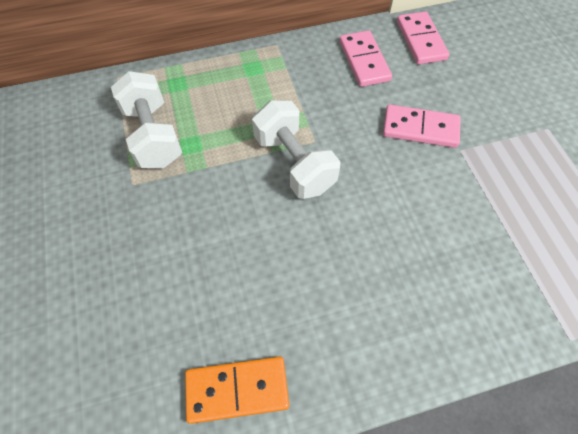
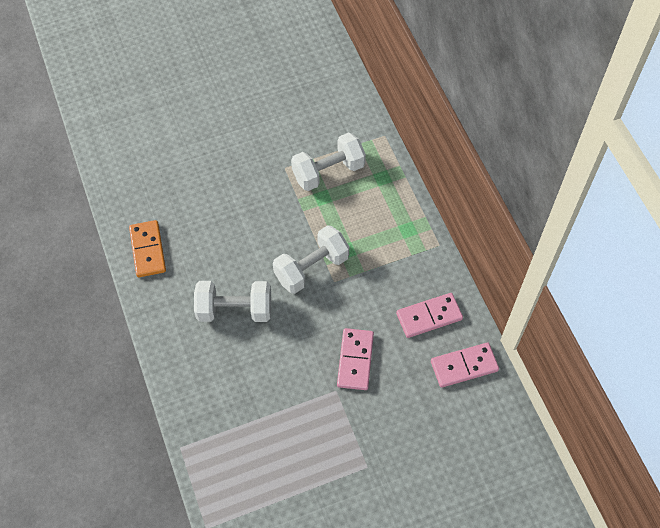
camera: 85 degrees right, 0 degrees up
(352, 258) = (234, 310): none -> white dumbbell

